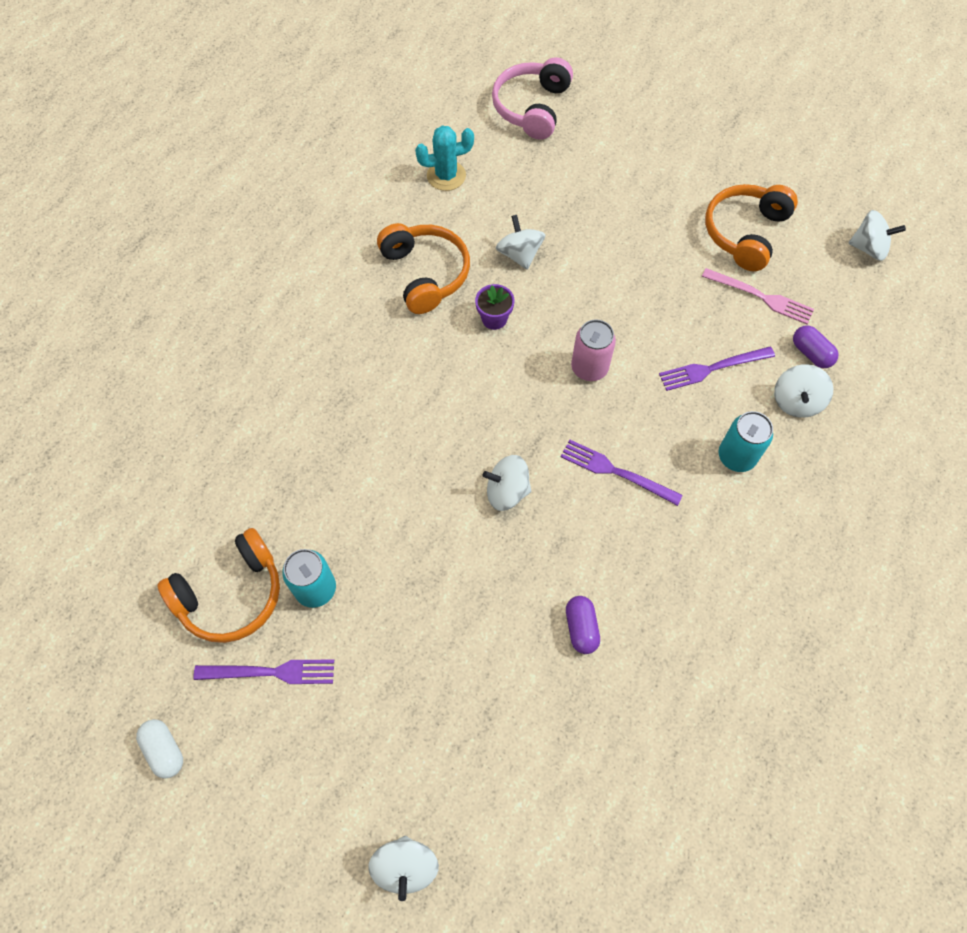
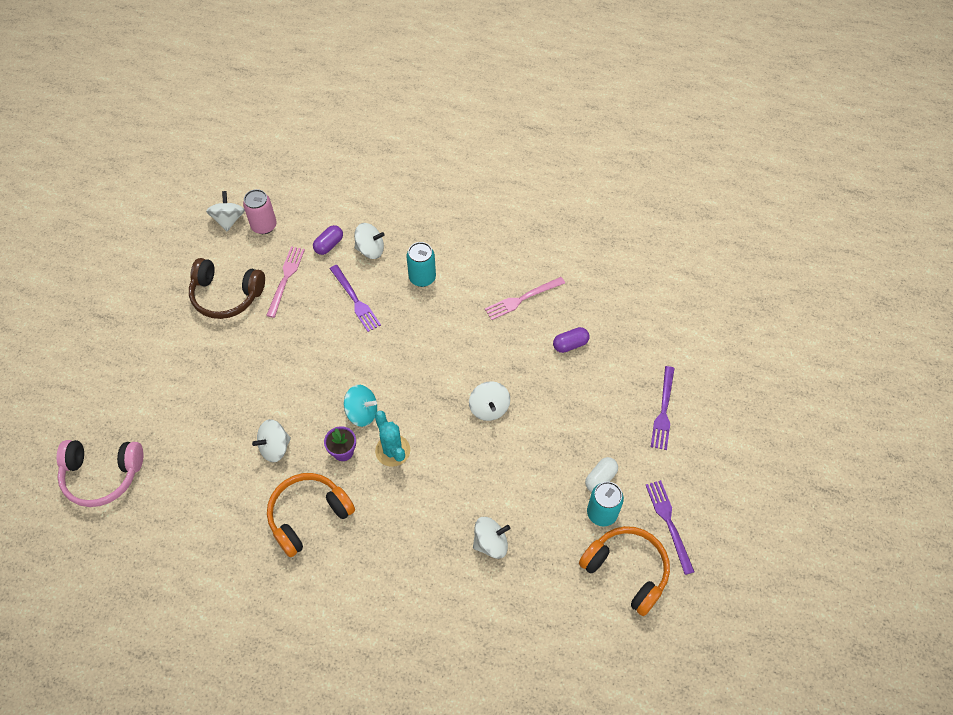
camera: 105 degrees left, 5 degrees down
(164, 750) = (745, 573): white capsule -> white capsule (600, 479)
(405, 866) = (746, 406): white spinning top -> white spinning top (490, 543)
(446, 176) = (195, 528): turquoise cactus -> turquoise cactus (392, 450)
(540, 347) = (362, 413): none -> turquoise spinning top
(589, 368) = (373, 376): pink can -> pink can (264, 226)
(616, 472) = (454, 344): purple fork -> purple fork (663, 411)
(675, 582) = (522, 299): none -> pink fork
(745, 233) = (226, 295): orange headphones -> brown headphones

